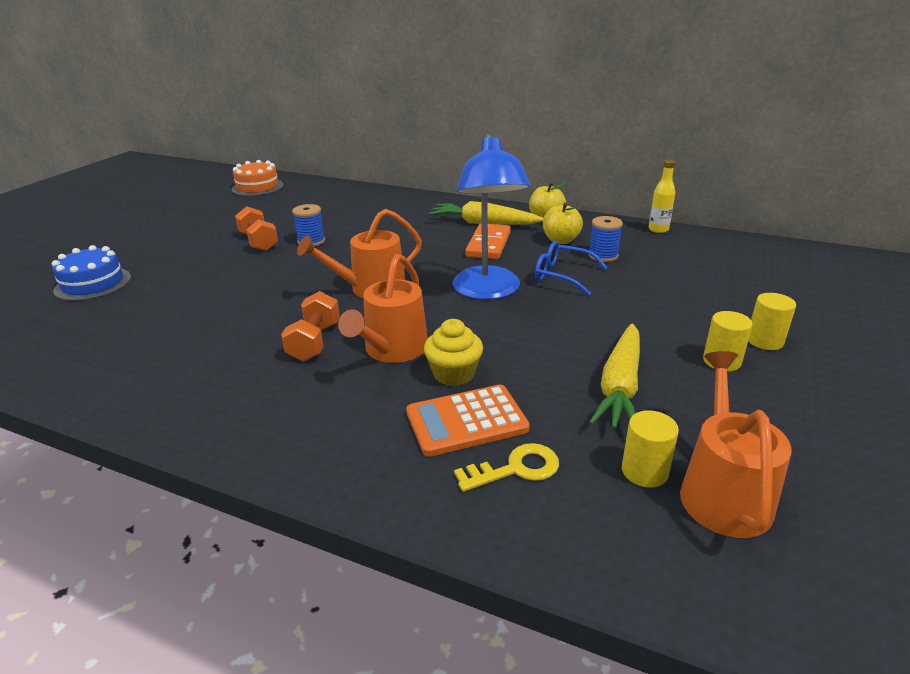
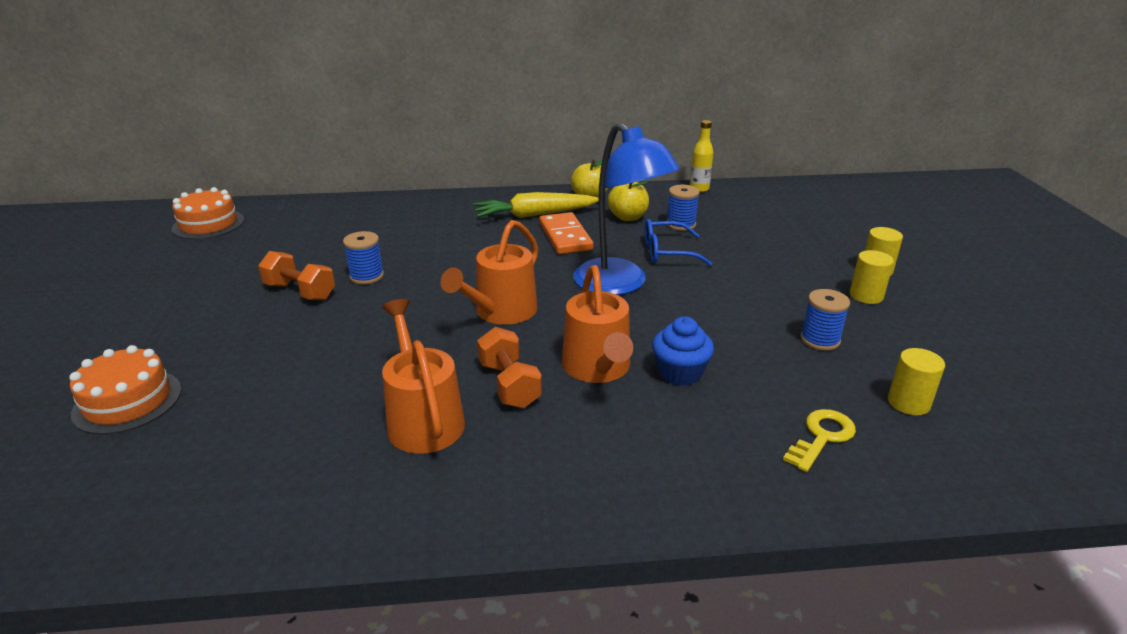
camera: 30 degrees left, 0 degrees up
(93, 284) = (127, 401): blue cake -> orange cake
(454, 374) = (680, 373): yellow cupcake -> blue cupcake
(466, 421) = (739, 411): orange calculator -> none
(620, 386) = (820, 340): yellow carrot -> blue spool
(723, 491) = (970, 398): orange watering can -> orange watering can (423, 419)

